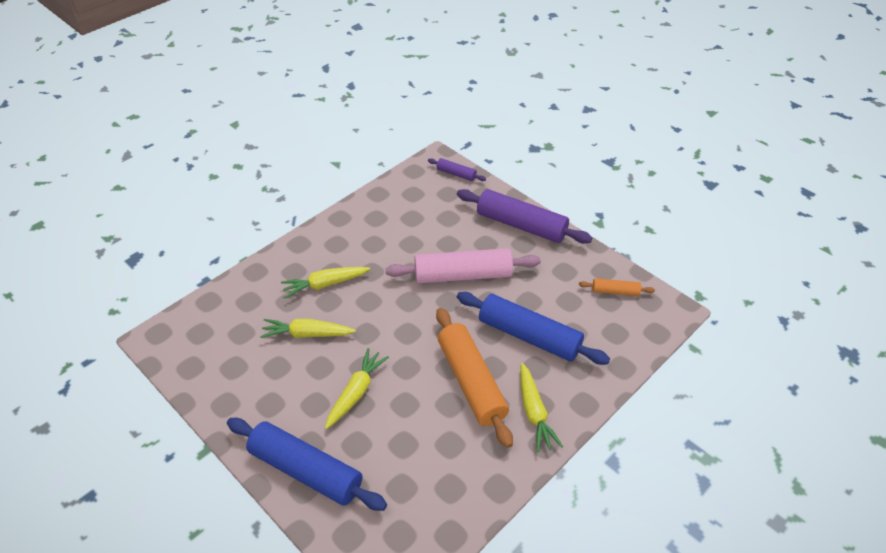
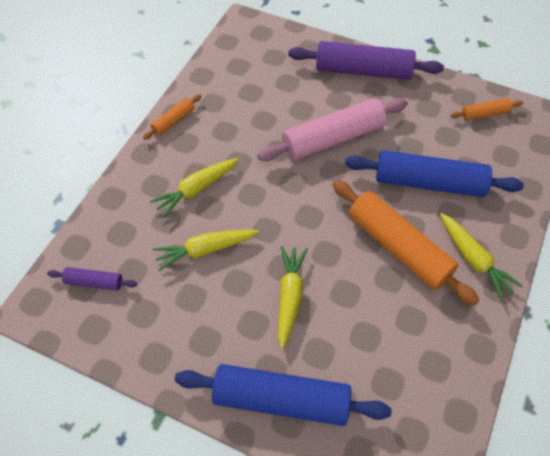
camera: 20 degrees left, 10 degrees up
(335, 224) = (173, 121): none -> orange rolling pin
(456, 174) = (272, 34): purple rolling pin -> purple rolling pin (94, 282)

